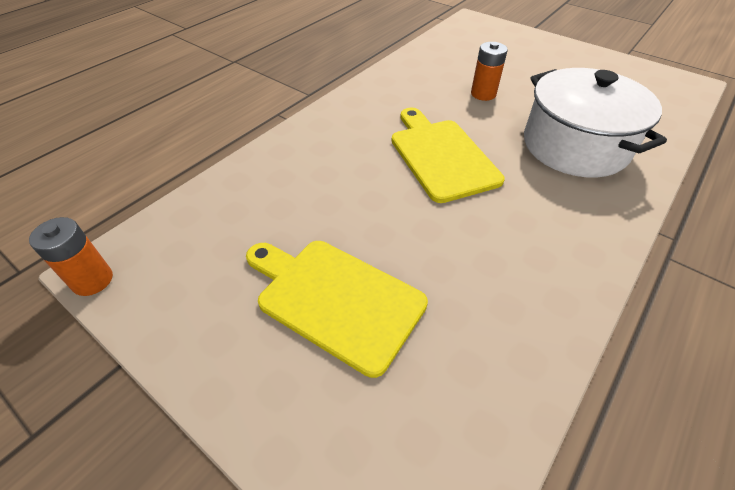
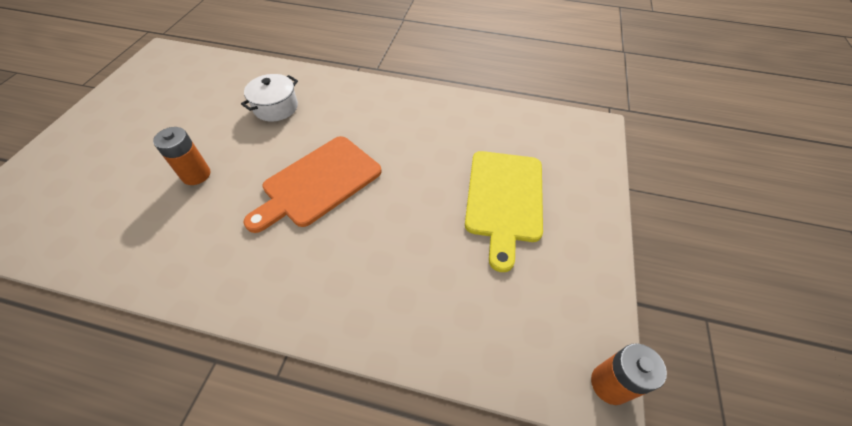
camera: 115 degrees left, 5 degrees up
(441, 156) = (318, 182): yellow cutting board -> orange cutting board
(575, 146) = (276, 107): white pot -> white pot, size x0.51

